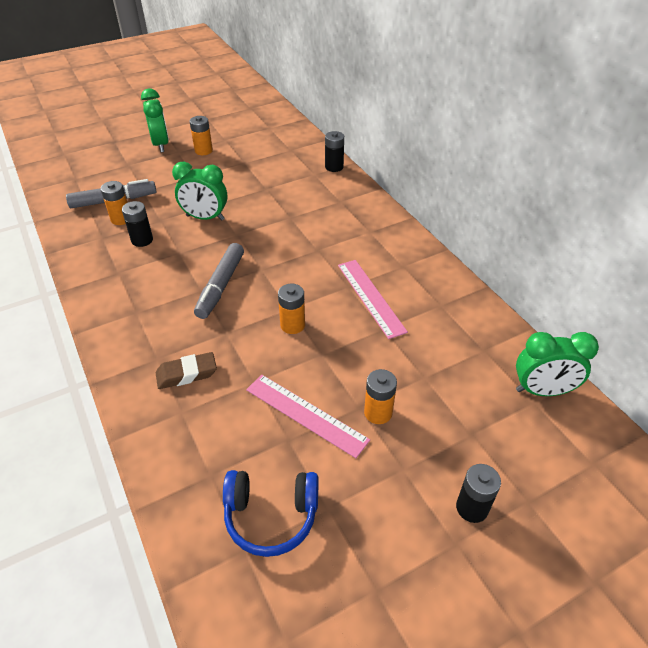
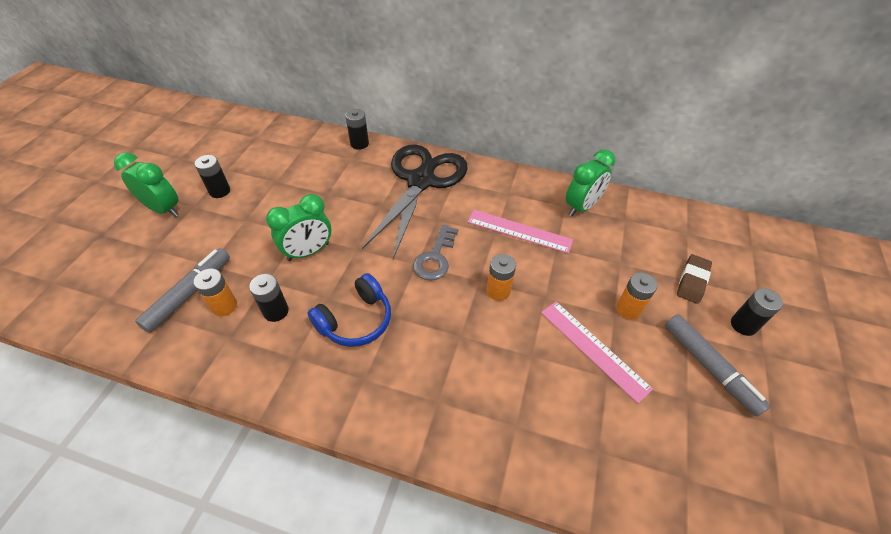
camera: 45 degrees left, 5 degrees up
(186, 374) = (477, 393): brown eraser -> brown eraser (692, 281)
(203, 151) = (220, 191): orange battery -> black battery
(221, 286) = (404, 301): grey marker -> grey marker (709, 367)
(271, 516) = (668, 438): blue headphones -> blue headphones (356, 320)
(279, 274) = (435, 258): none -> grey key
(306, 414) = (593, 349): pink ruler -> pink ruler turned 60 degrees clockwise
(343, 217) = (421, 181): none -> black scissors
(542, 390) = (681, 223): green clock -> green clock (581, 207)

